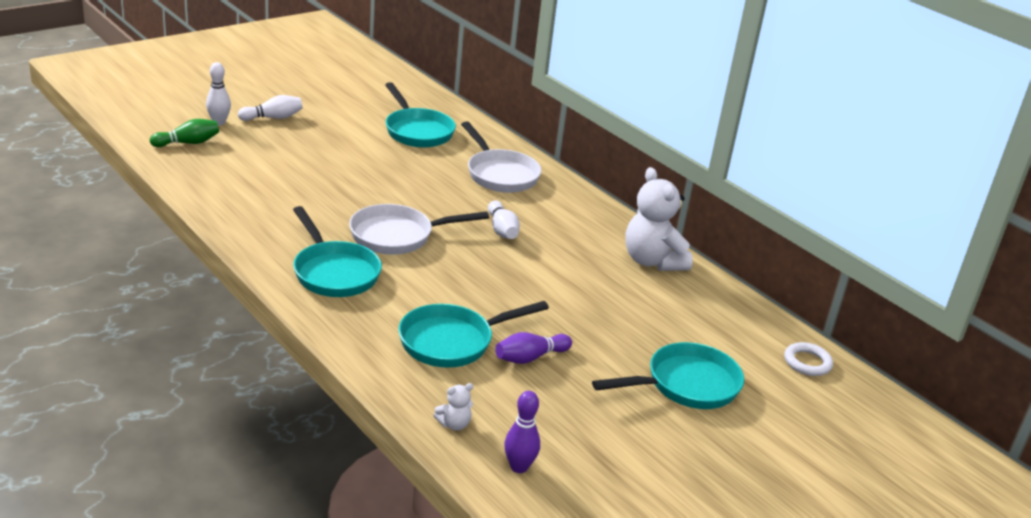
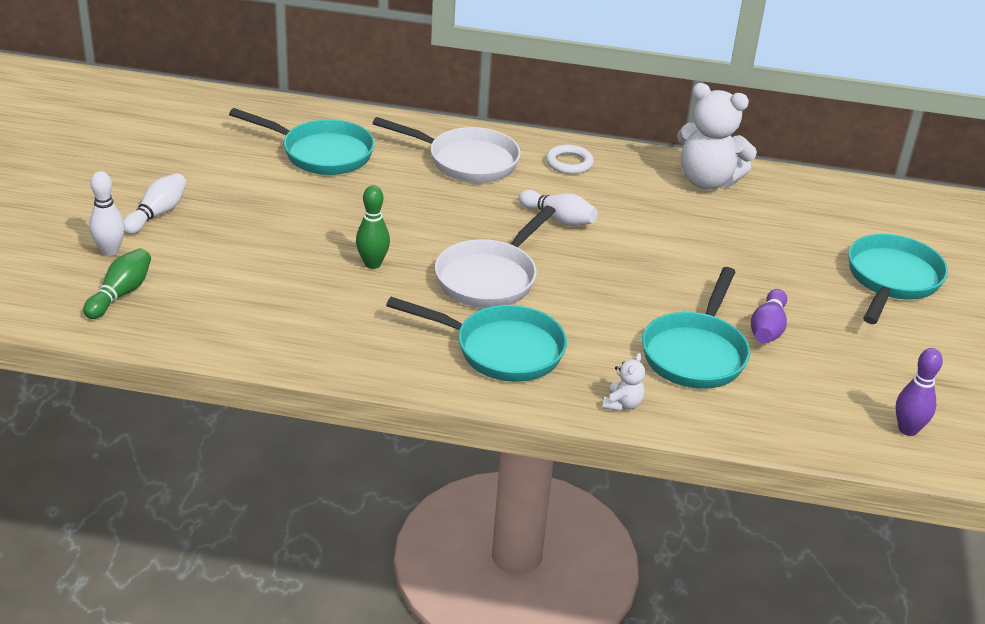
camera: 40 degrees left, 5 degrees up
(342, 195) = (372, 264): none -> green bowling pin
(454, 424) = (815, 427): white teddy bear -> white teddy bear (622, 404)
(807, 362) = (925, 209): white ring -> white ring (569, 163)

